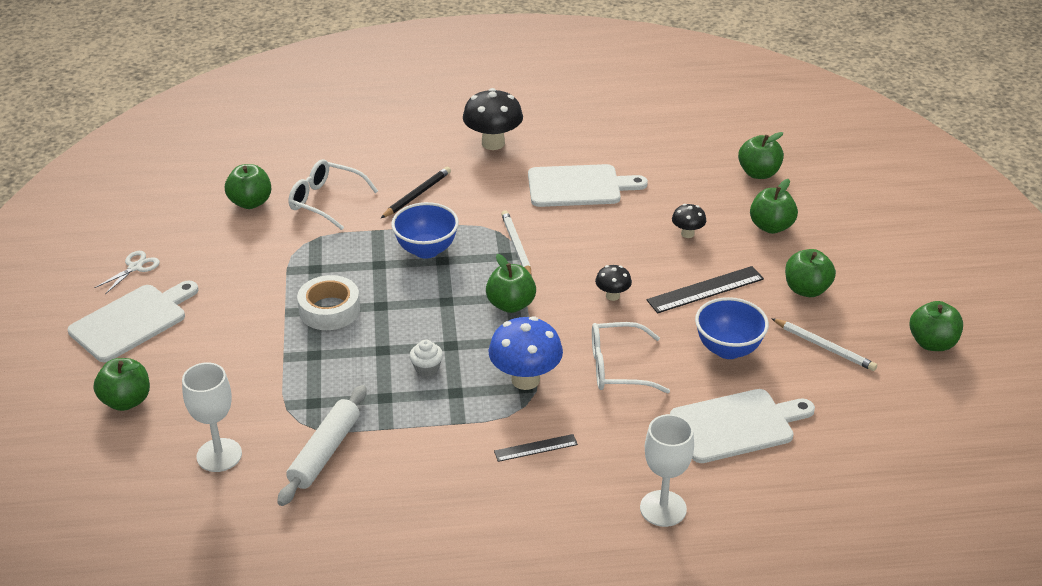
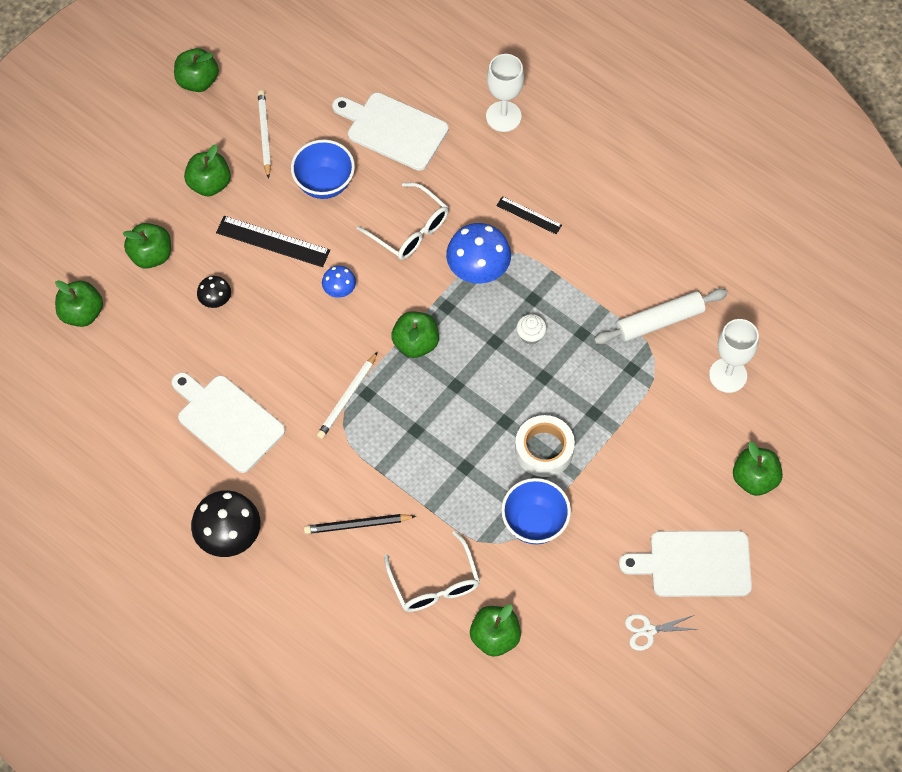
camera: 135 degrees left, 25 degrees up
(426, 250) = (415, 452): blue bowl -> blue bowl (534, 523)
(612, 296) = (339, 290): black mushroom -> blue mushroom

